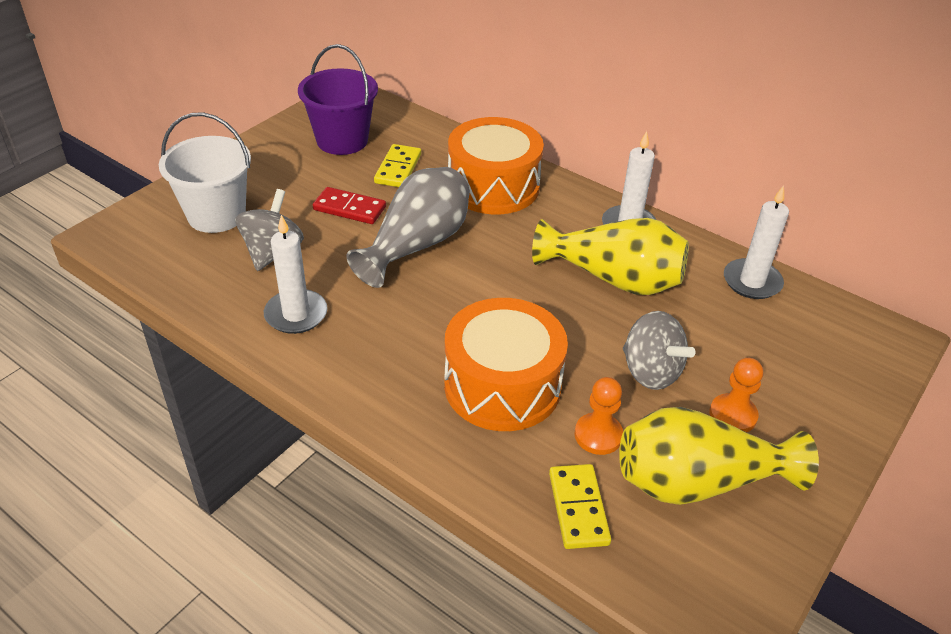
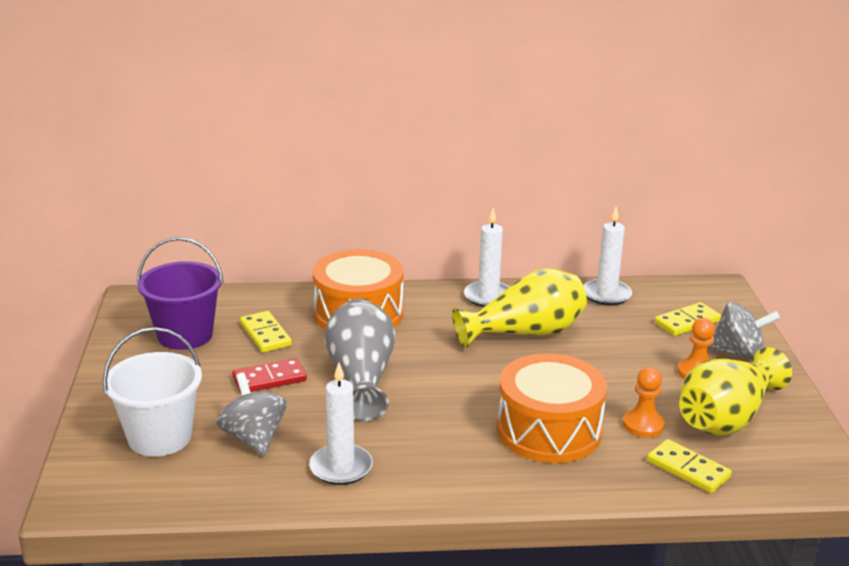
camera: 40 degrees left, 15 degrees down
(650, 372) = (622, 374): grey spinning top -> grey spinning top (738, 353)
(801, 355) = (687, 322): none -> yellow domino

